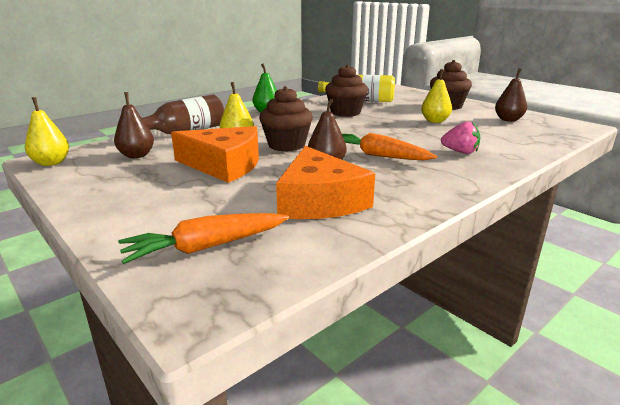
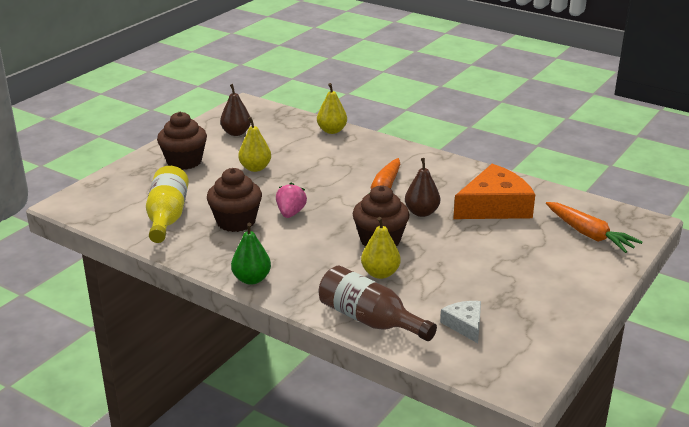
camera: 105 degrees left, 5 degrees up
(51, 163) = (522, 376): yellow pear -> yellow pear (332, 131)
(137, 155) = (464, 325): brown pear -> white cheese
(224, 165) = (455, 263): orange cheese -> none
(460, 152) = (352, 157): pink strawberry -> pink strawberry (290, 213)

